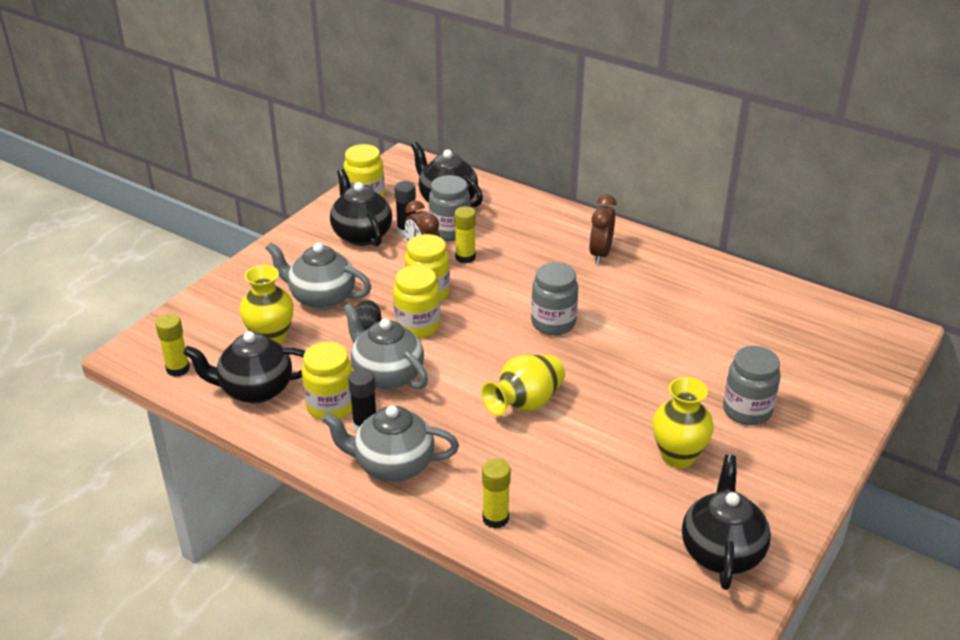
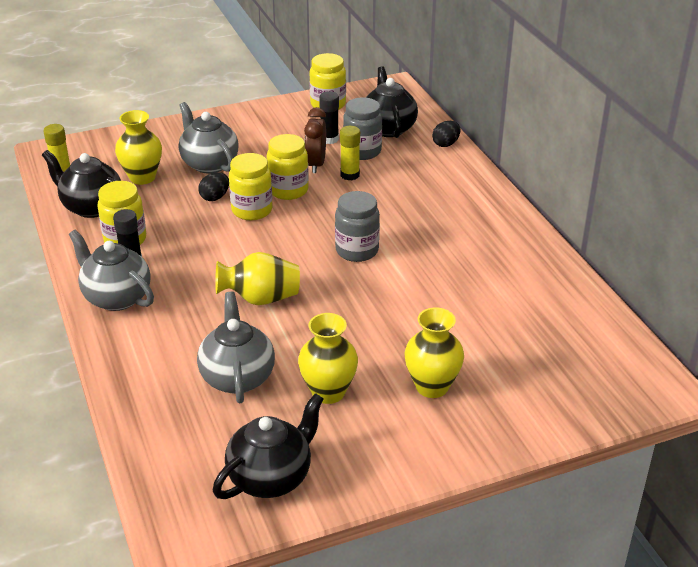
camera: 35 degrees right, 0 degrees up
(361, 235) = (292, 130): black teapot -> none
(387, 375) = (188, 235): grey teapot -> grey teapot (237, 377)
(495, 518) = (139, 367): yellow glue stick -> none
(512, 197) = (446, 144): none -> black egg
(600, 254) = (464, 214): brown clock -> none
(747, 411) = (432, 386): grey jar -> yellow vase

